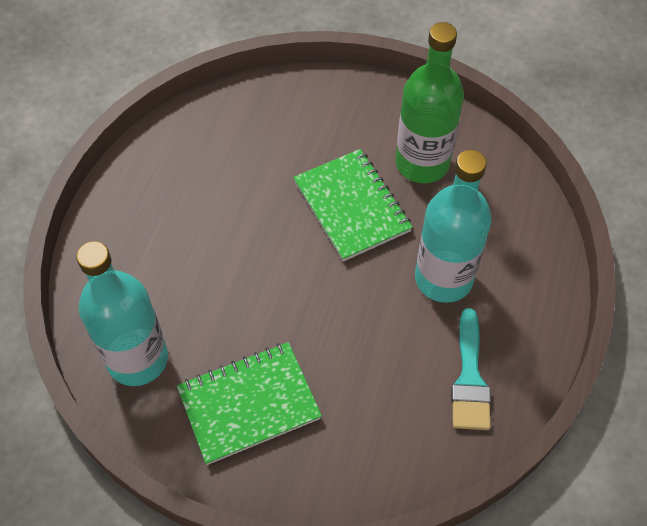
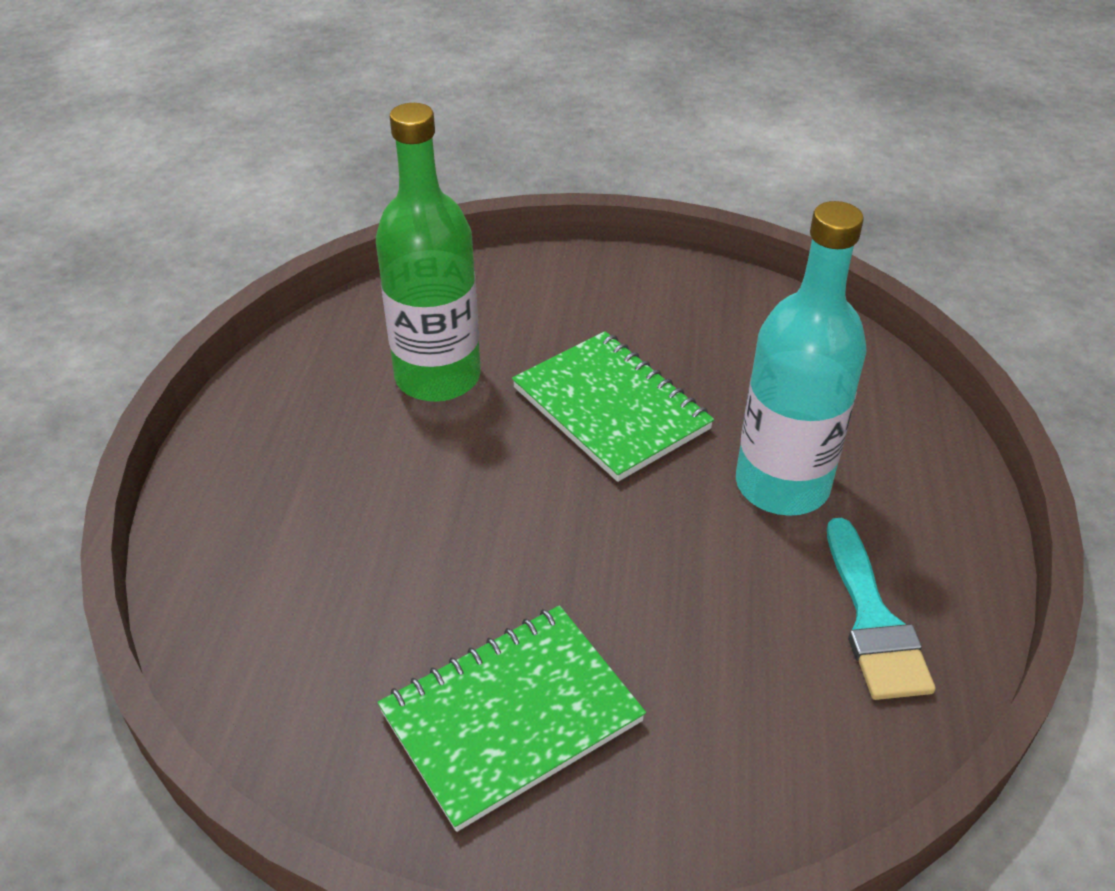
camera: 10 degrees left, 15 degrees down
(137, 359) = (299, 674): turquoise bottle -> none
(422, 163) = (701, 342): green bottle -> green bottle (438, 377)

